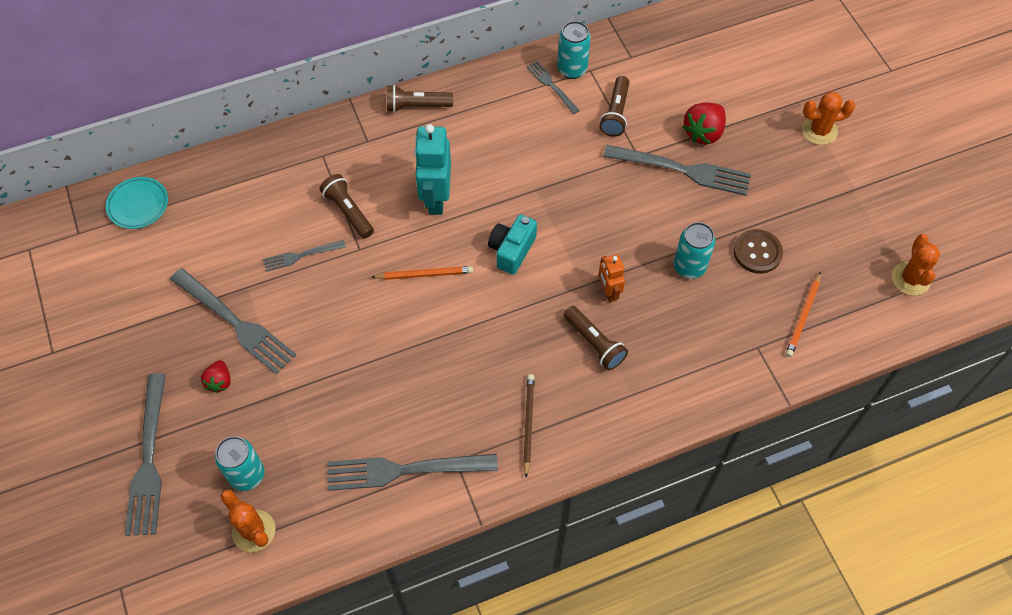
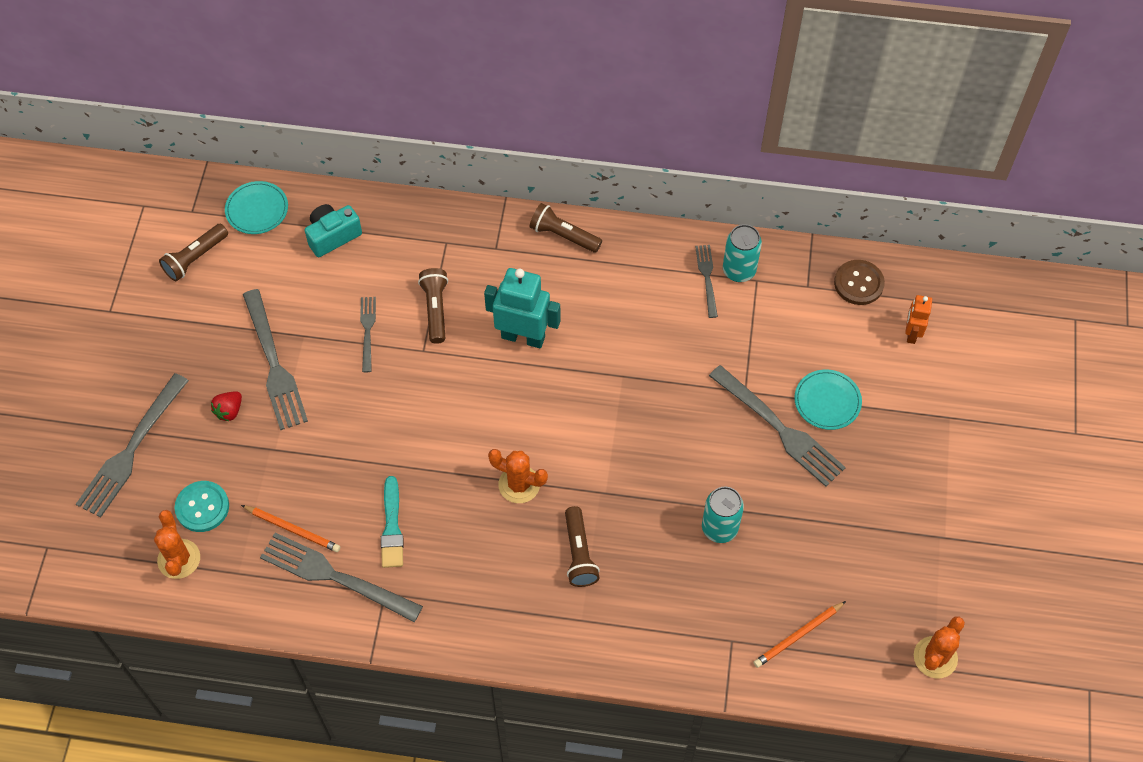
camera: 30 degrees right, 0 degrees up
(247, 475) = (202, 507): turquoise can -> turquoise button
(300, 256) = (367, 330): grey fork -> grey fork turned 75 degrees clockwise
(424, 274) = (466, 405): orange pencil -> orange pencil (293, 529)
(426, 403) = (392, 527): none -> turquoise brush
(436, 198) = (523, 337): turquoise robot -> turquoise robot turned 75 degrees clockwise
(512, 250) = (561, 424): turquoise camera -> turquoise camera (333, 236)
(528, 424) = (469, 595): brown pencil -> none
(608, 292) = (625, 511): orange robot -> orange robot (911, 333)
(615, 113) = (752, 337): brown flashlight -> brown flashlight (195, 258)
(703, 133) = (827, 401): red strawberry -> turquoise plate
(757, 252) = (797, 549): brown button -> brown button (858, 283)
(819, 131) = (950, 459): orange cactus -> orange cactus (519, 484)

